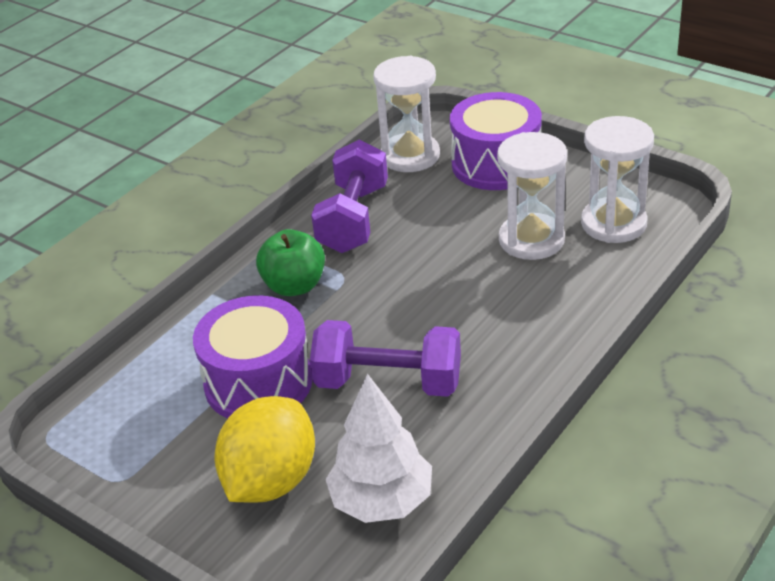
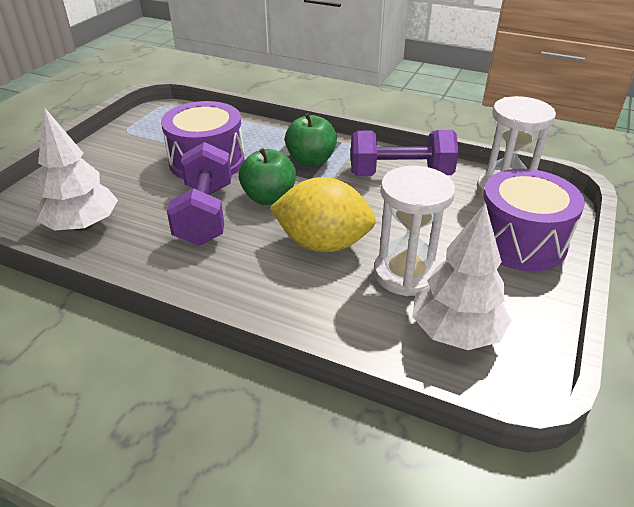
camera: 75 degrees right, 0 degrees up
(271, 481) = (113, 179): yellow lemon -> yellow lemon (323, 243)
(369, 326) = (269, 198): none -> green apple
(613, 223) = (455, 332): white hourglass -> white tree

